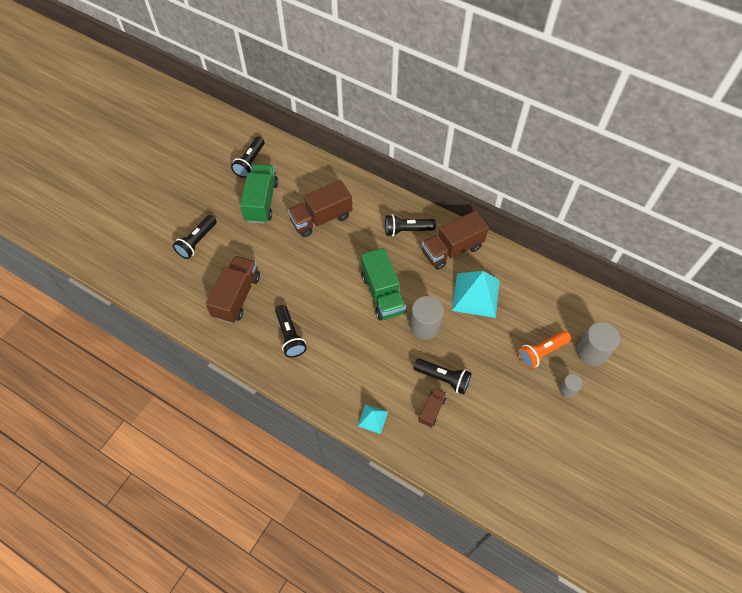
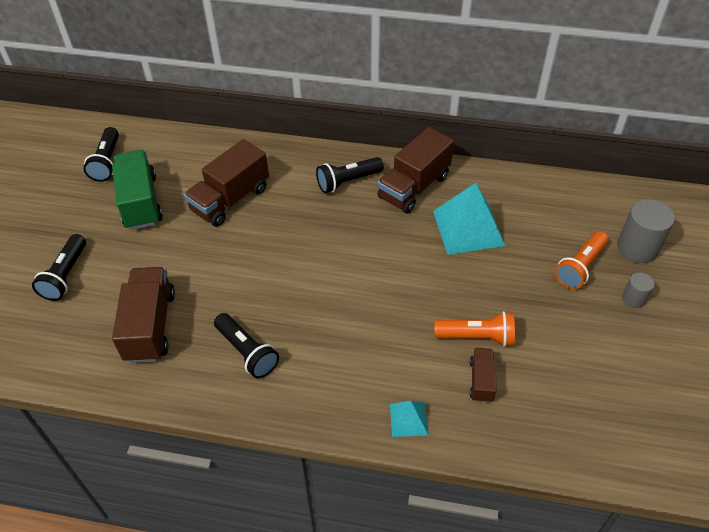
camera: 20 degrees left, 10 degrees down
(382, 294) = (350, 262): green truck -> none
(425, 326) = (423, 283): grey cylinder -> none
(443, 378) = (477, 337): black flashlight -> orange flashlight

